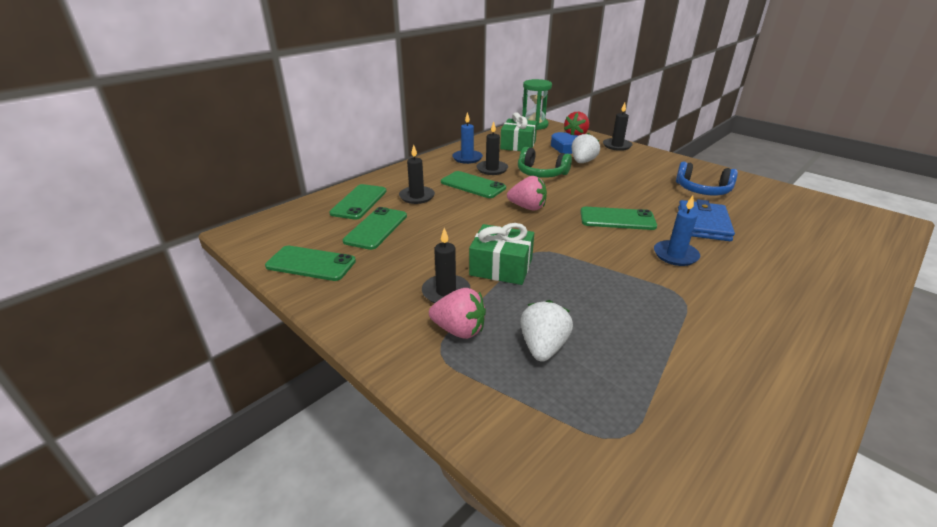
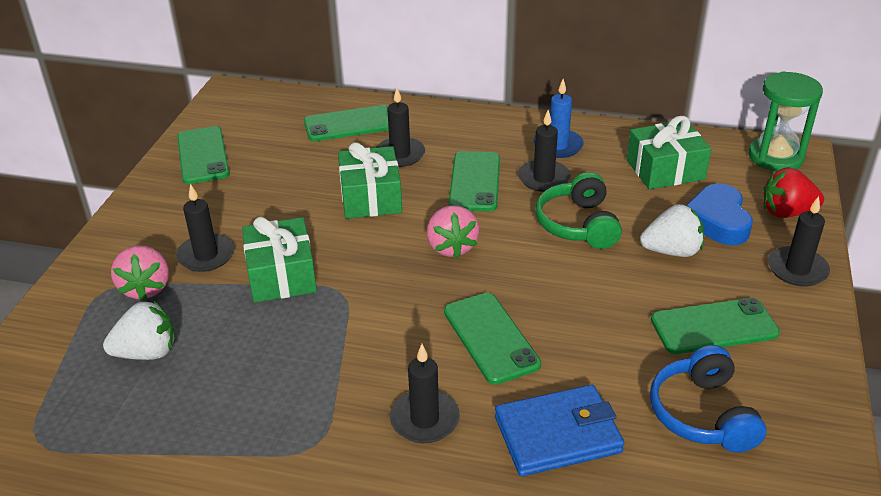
camera: 60 degrees right, 5 degrees up
(376, 228) = (300, 160): green phone -> green phone (714, 326)
(450, 216) = (371, 197): none -> green gift
(675, 255) = (424, 419): blue candle -> black candle

